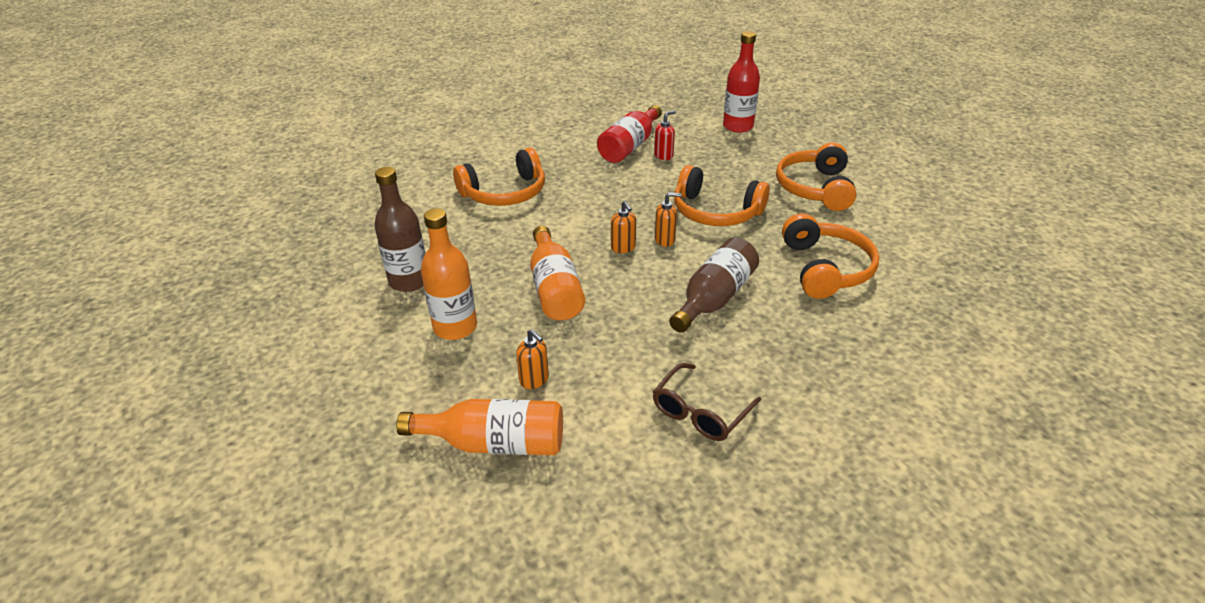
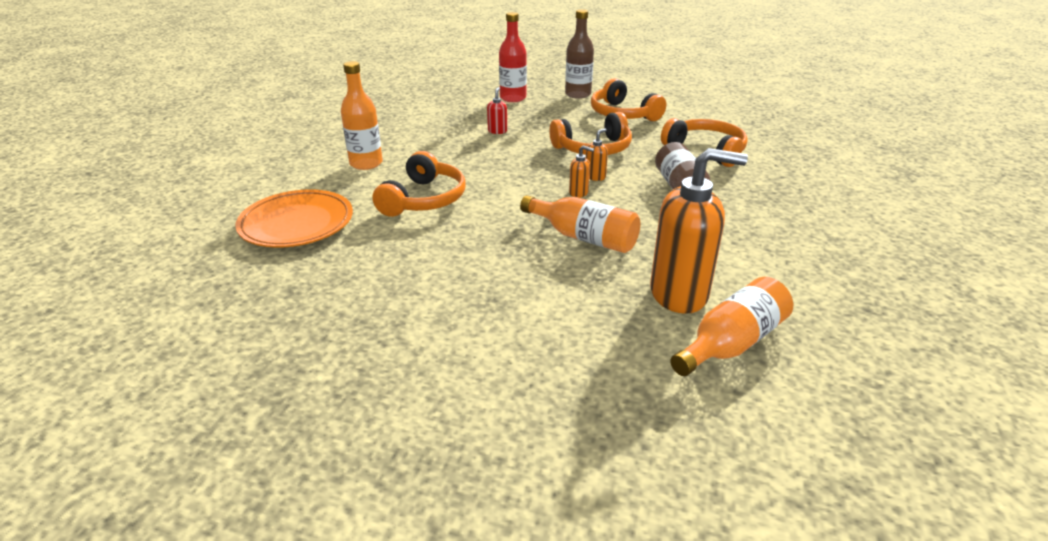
camera: 45 degrees left, 5 degrees down
(404, 172) = (297, 223): none -> orange plate
(409, 281) = (466, 291): brown bottle -> brown bottle (578, 94)
(455, 327) = (565, 298): orange bottle -> orange bottle (366, 163)
(534, 380) = (679, 294): orange soap dispenser -> orange soap dispenser, size x2.40
(630, 146) = (462, 134): red bottle -> none
(700, 412) = (791, 252): brown glasses -> none

